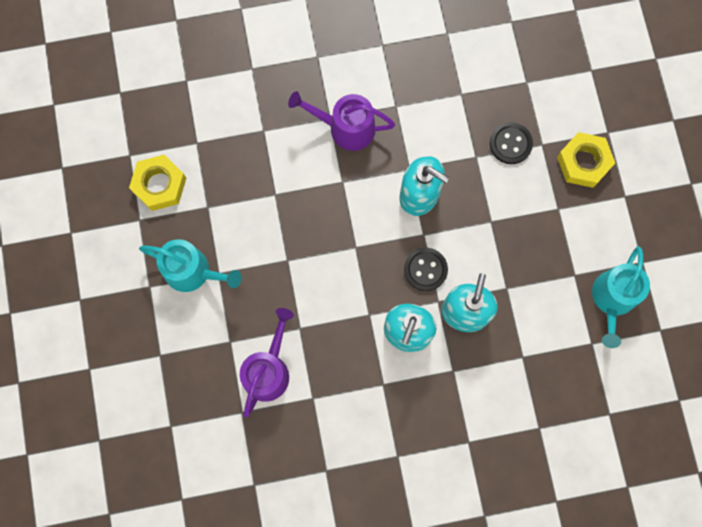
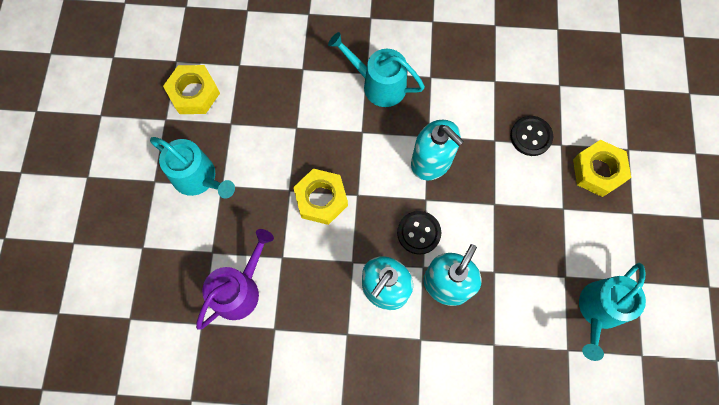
camera: 15 degrees right, 5 degrees down
(321, 261) = (321, 199): none -> yellow nut
(346, 128) = (379, 85): purple watering can -> turquoise watering can

